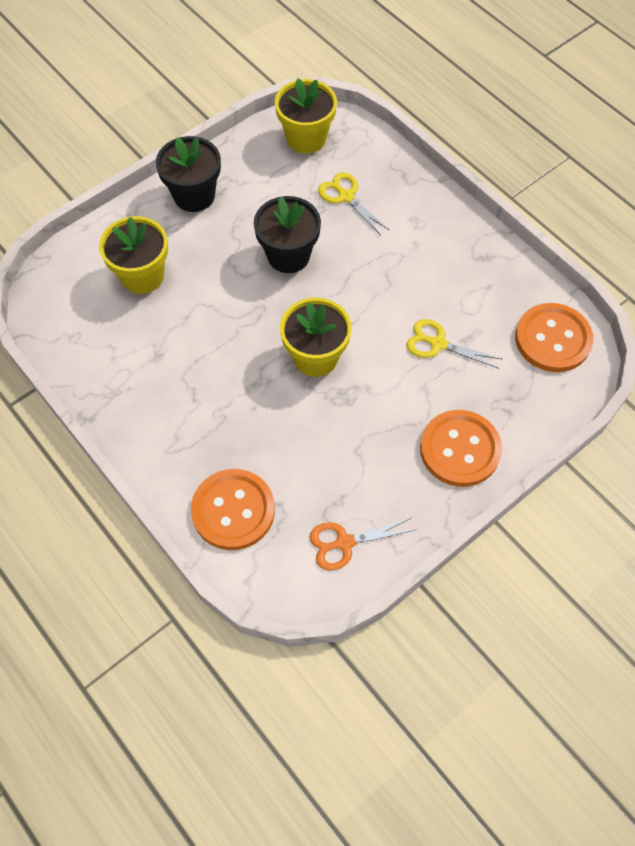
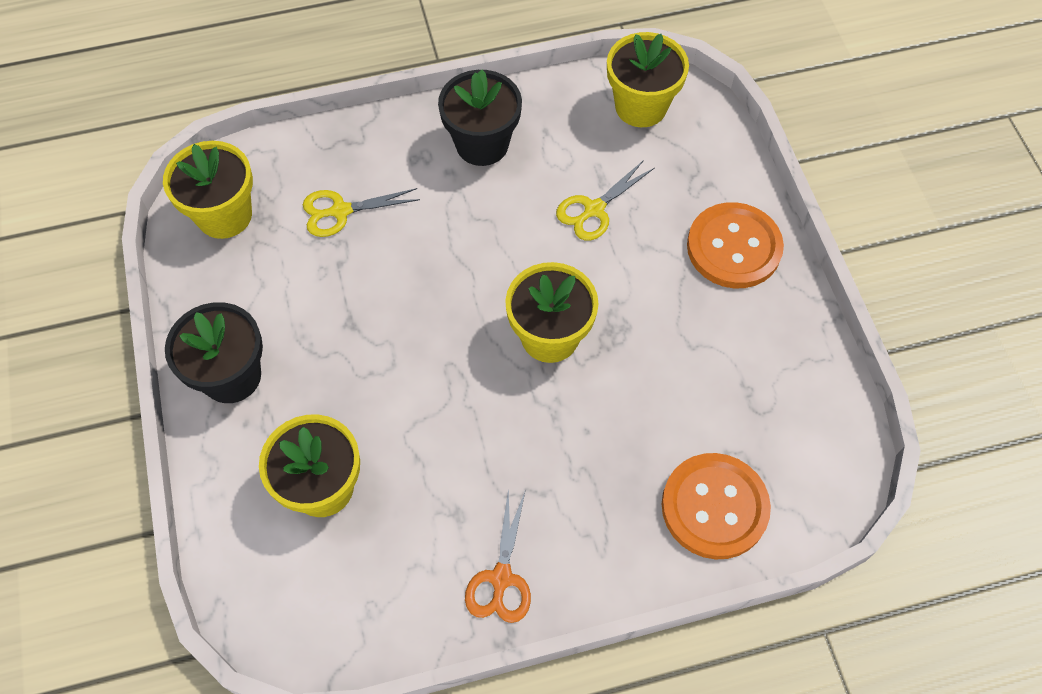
camera: 65 degrees left, 0 degrees up
(288, 255) = (390, 306): black flower pot -> black flower pot (482, 144)
(344, 543) = (800, 406): orange scissors -> orange scissors (501, 578)
(552, 339) = (641, 106): orange button -> yellow flower pot

